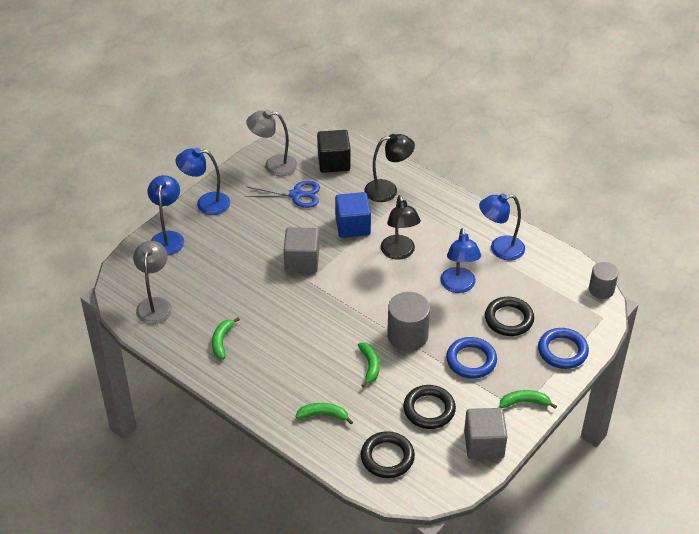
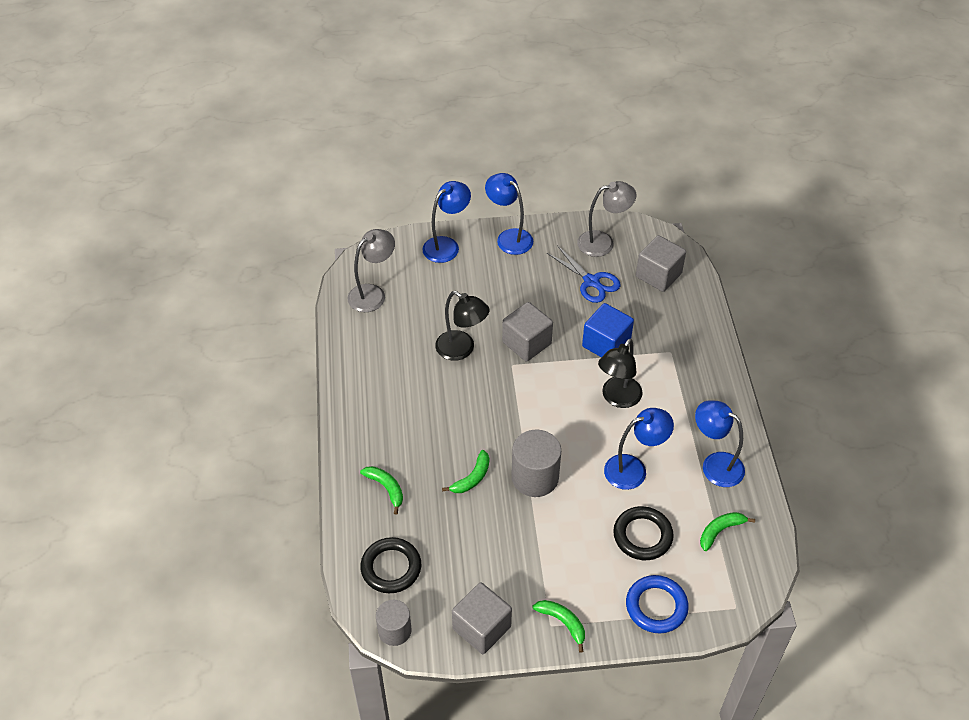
camera: 45 degrees right, 5 degrees up
(222, 341) = (385, 362): green banana -> green banana (720, 531)
(273, 165) = (603, 242): grey lamp -> grey lamp turned 120 degrees clockwise
(334, 162) = (658, 275): black cube -> grey cube
(388, 190) = (677, 334): black lamp -> black lamp (461, 350)
(429, 409) = (473, 557): black ring -> none
(458, 286) = (634, 469): blue lamp -> blue lamp turned 150 degrees counterclockwise
(471, 360) = (562, 545): blue ring -> none
(601, 289) = (768, 580): grey cylinder -> grey cylinder (394, 630)

